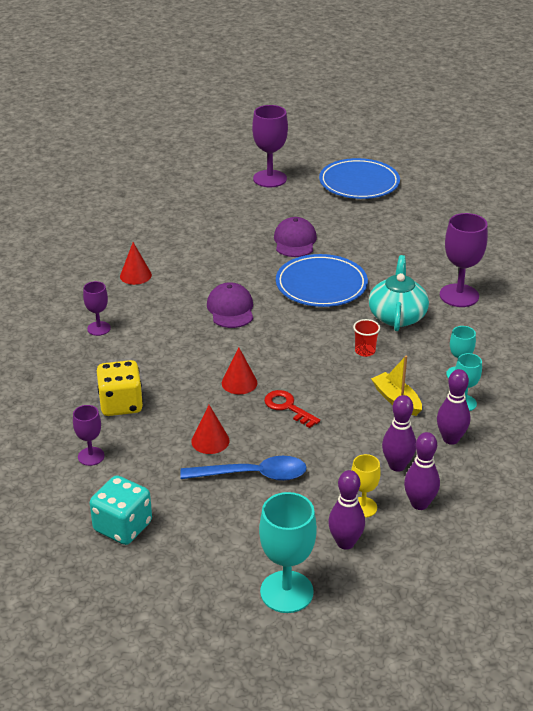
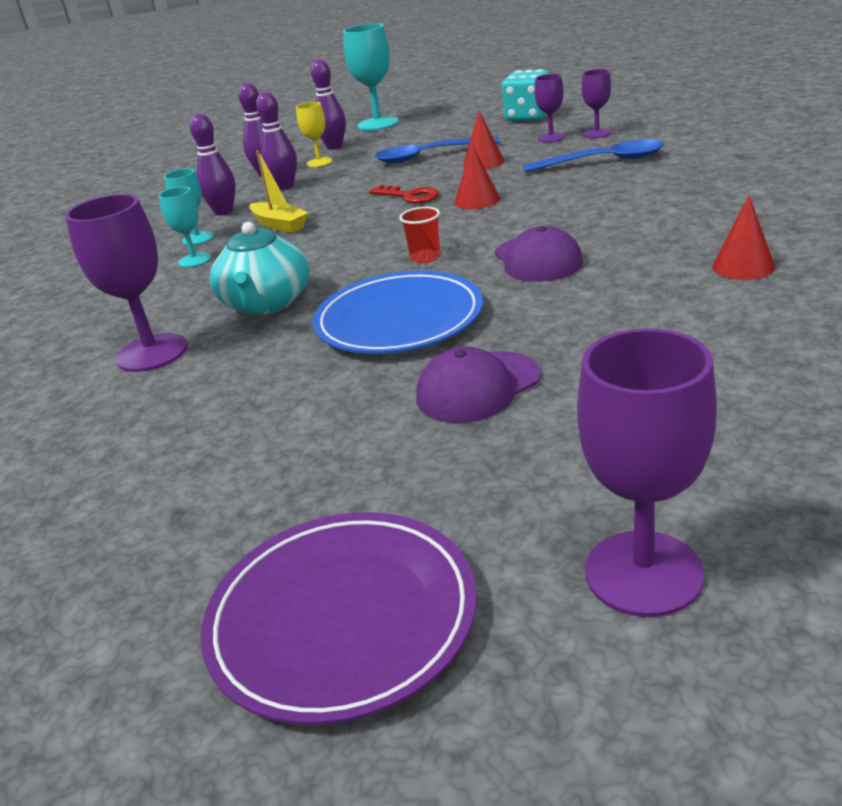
camera: 175 degrees right, 5 degrees down
(99, 328) = (714, 203): purple goblet -> purple goblet (551, 138)
(121, 404) = (604, 161): yellow dice -> blue spoon
(295, 241) = (478, 387): purple cap -> purple cap turned 60 degrees clockwise
(359, 183) = (342, 618): blue plate -> purple plate
(365, 351) = (318, 257): red cup -> red cup (425, 257)

